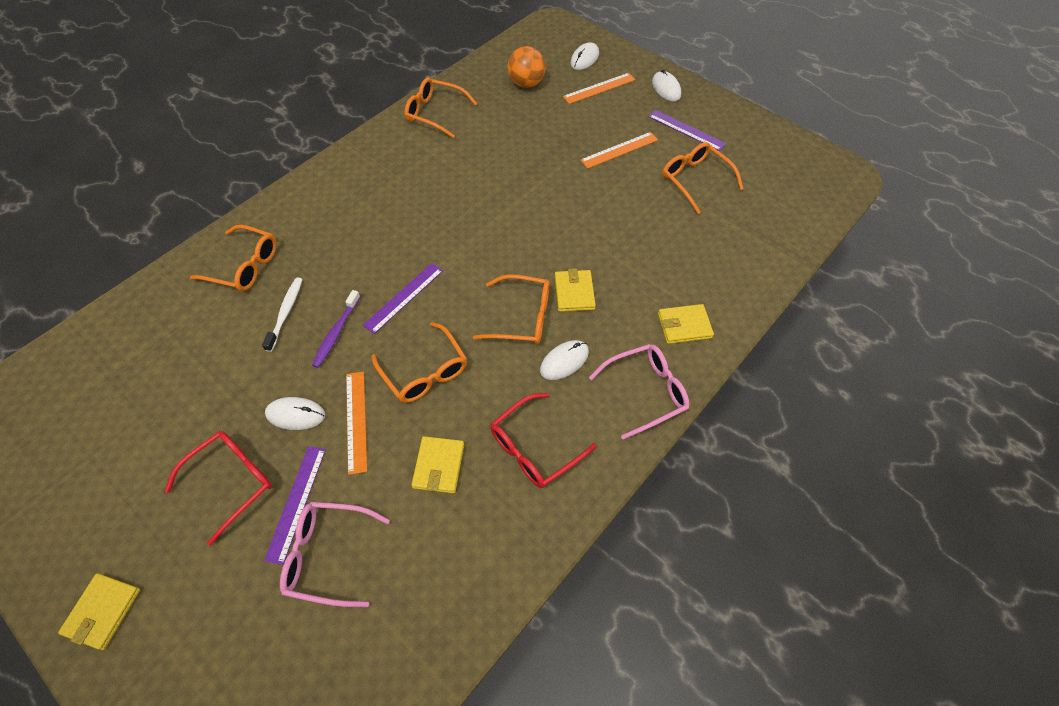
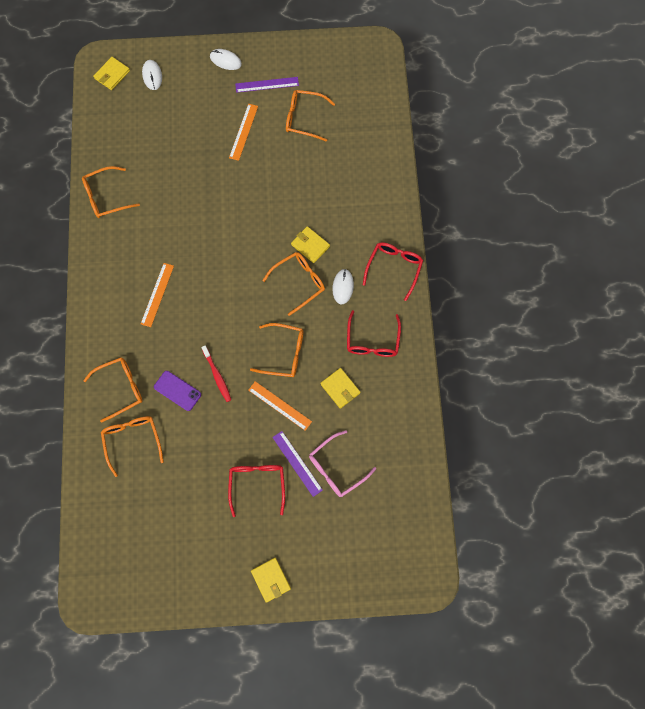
camera: 45 degrees left, 15 degrees up
(191, 320) = (132, 440): none -> orange glasses
(285, 313) = (177, 390): white toothbrush -> purple phone
(295, 414) = (248, 430): white mouse -> none
(336, 333) = (217, 376): purple toothbrush -> red toothbrush
(404, 297) = (228, 326): purple ruler -> none
(526, 84) = (137, 127): orange ball -> none
(599, 88) = (185, 93): orange ruler -> orange ruler (157, 294)
(646, 392) = (394, 268): pink glasses -> red glasses
(684, 326) = (379, 216): yellow wallet -> yellow wallet (112, 75)

